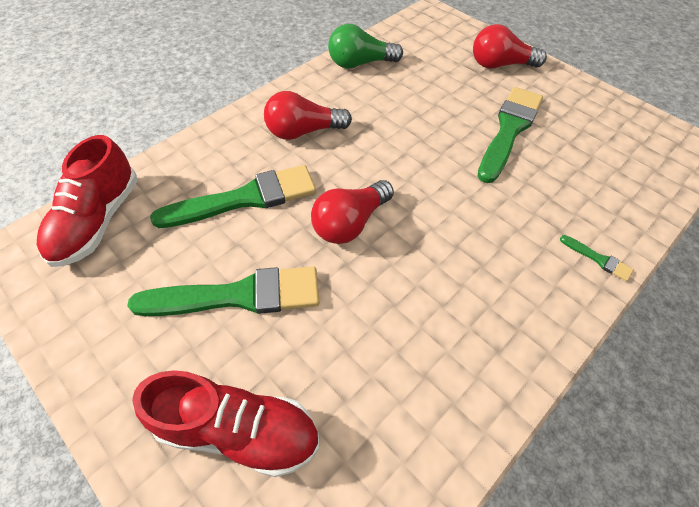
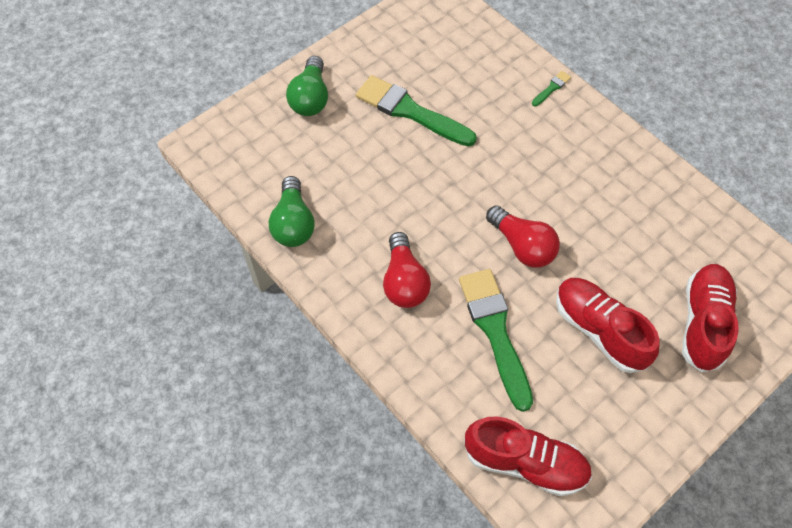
camera: 85 degrees left, 5 degrees up
(238, 296) = (599, 330): green brush -> red shoe
(500, 65) = (310, 98): red light bulb -> green light bulb

